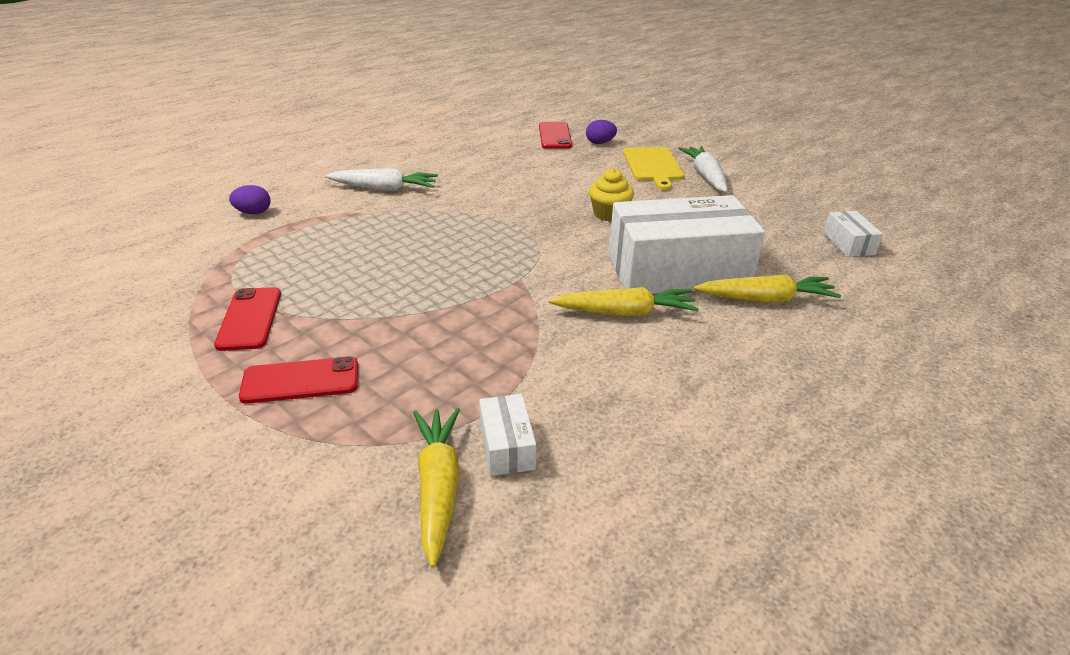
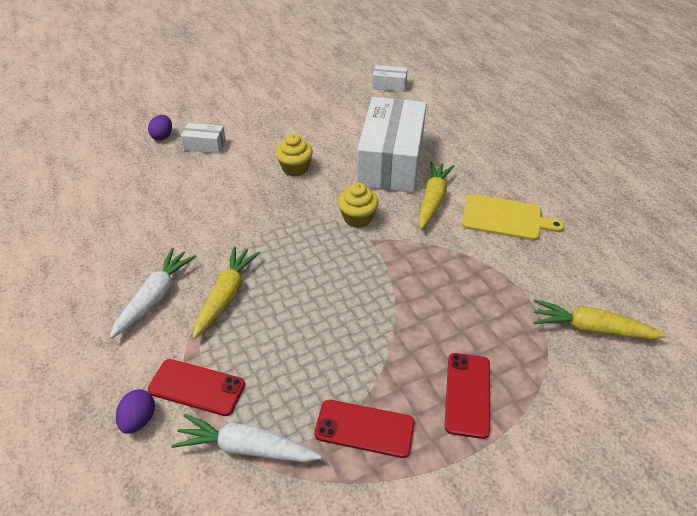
camera: 70 degrees left, 10 degrees up
(507, 446) = (557, 289): white box -> white box (205, 145)
(551, 265) = (357, 218): none -> yellow cupcake
(555, 136) = (125, 157): red phone -> red phone (197, 387)
(653, 166) = (229, 123): yellow cutting board -> yellow cutting board (505, 218)
(705, 176) = (264, 105): white carrot -> white carrot (246, 448)
(765, 299) = (438, 138): yellow carrot -> yellow carrot (226, 296)

